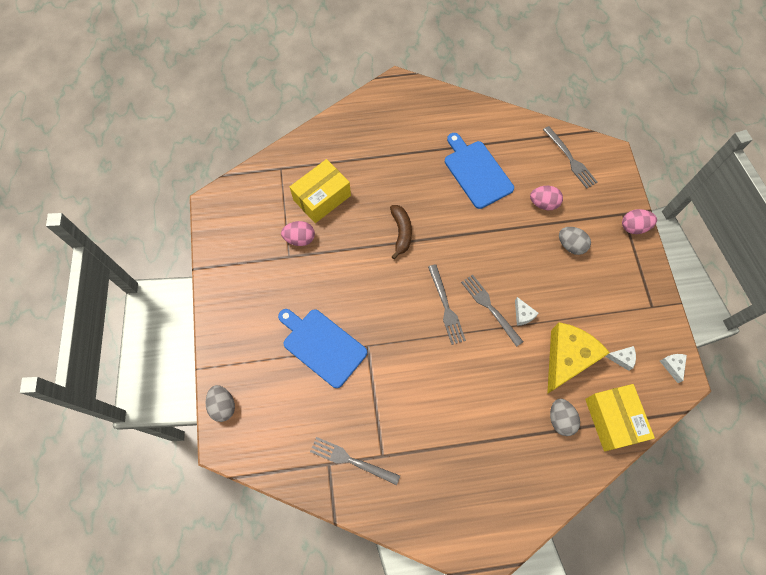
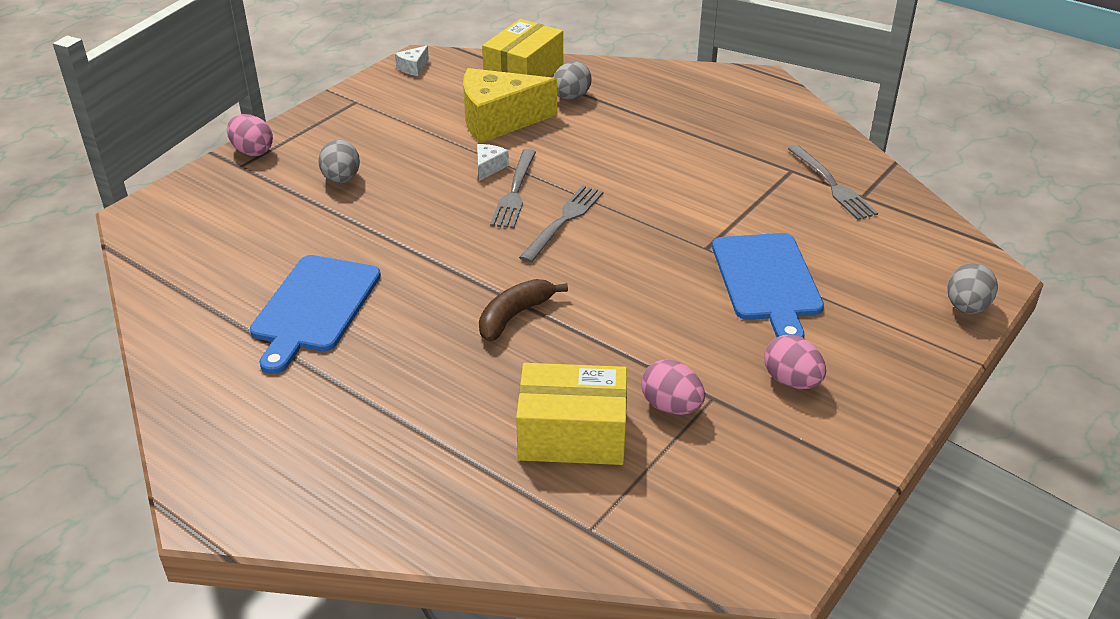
camera: 135 degrees left, 30 degrees down
(543, 203) = (299, 226): pink egg -> pink egg (791, 381)
(570, 159) = (188, 240): grey fork -> none
(621, 358) = (448, 94): white cheese -> none

